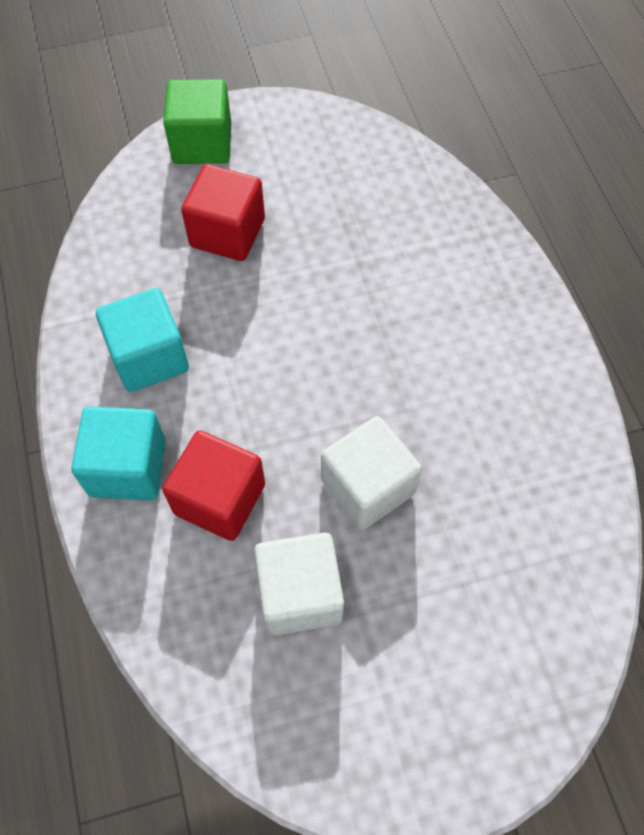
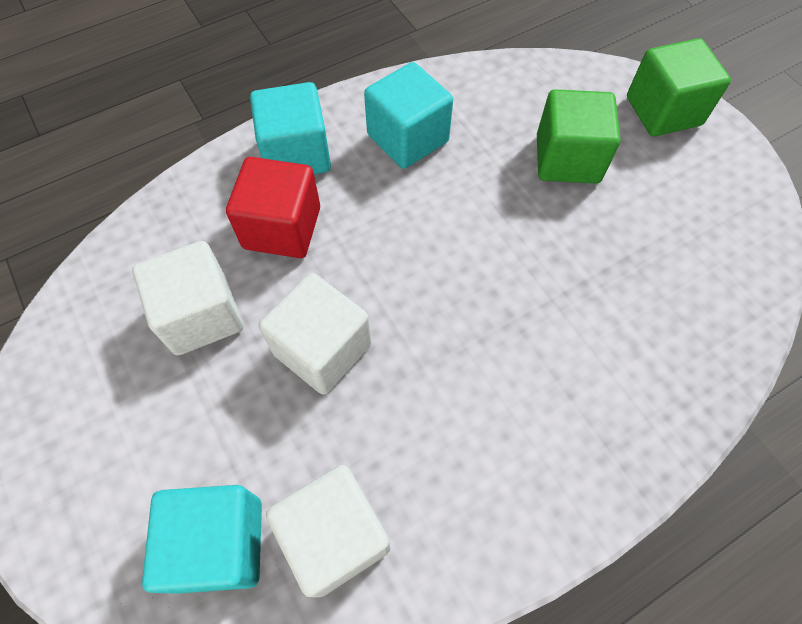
camera: 75 degrees right, 0 degrees up
(227, 233) = (567, 159): red cube -> green cube
(530, 605) = (219, 544): none -> turquoise cube
(538, 509) = (335, 536): none -> white cube

